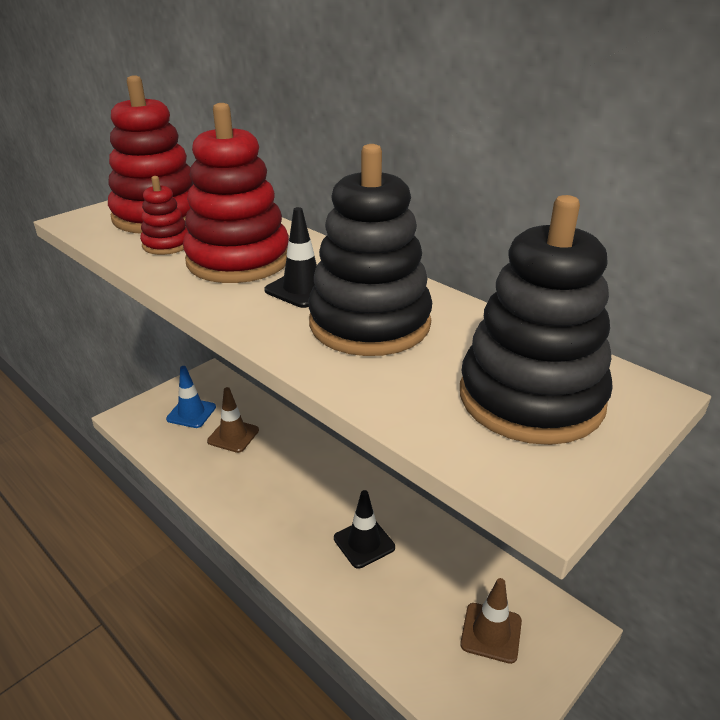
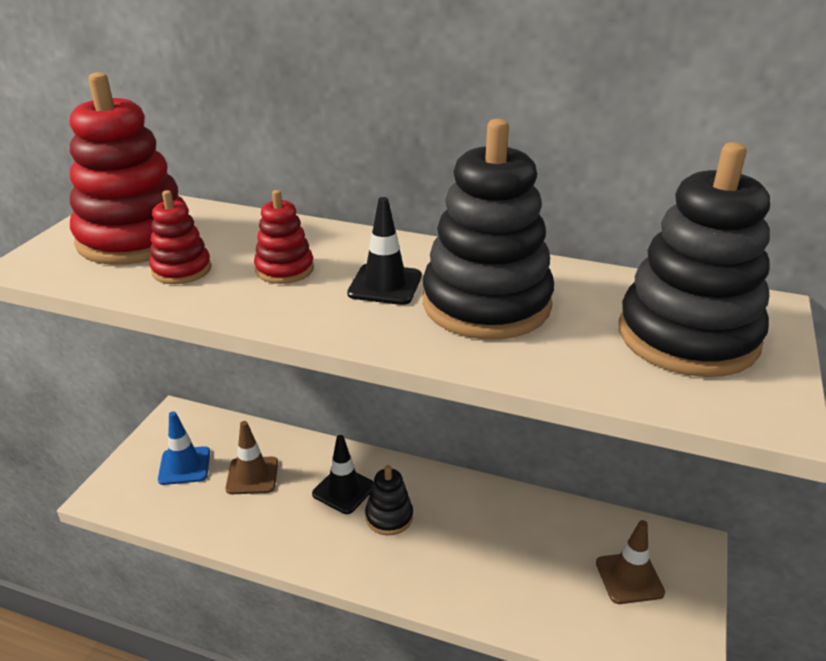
camera: 25 degrees left, 0 degrees up
(238, 260) = (284, 269): red stacking toy -> red stacking toy, size x0.49
(314, 503) = (389, 517): none -> black stacking toy
(364, 543) = (464, 539): black traffic cone -> black traffic cone (344, 490)

